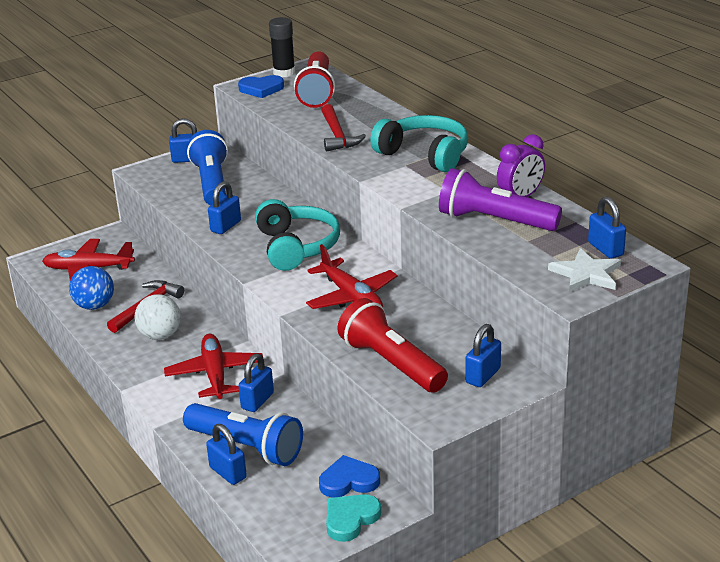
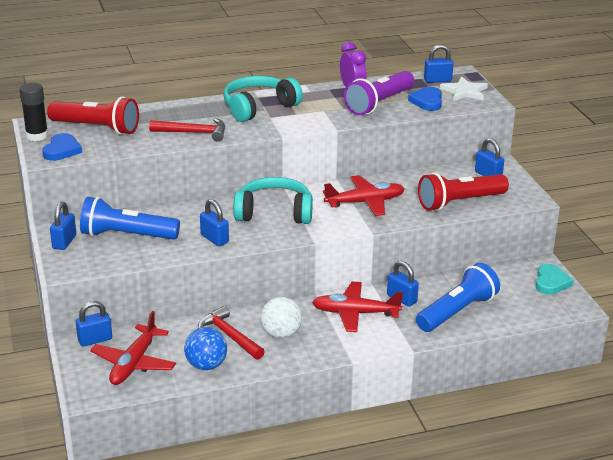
camera: 75 degrees left, 0 degrees up
(228, 473) = (484, 324): blue padlock -> blue padlock (95, 340)
(349, 481) = (511, 276): blue heart -> blue heart (427, 101)
(350, 519) = (551, 282): turquoise heart -> turquoise heart turned 135 degrees counterclockwise

